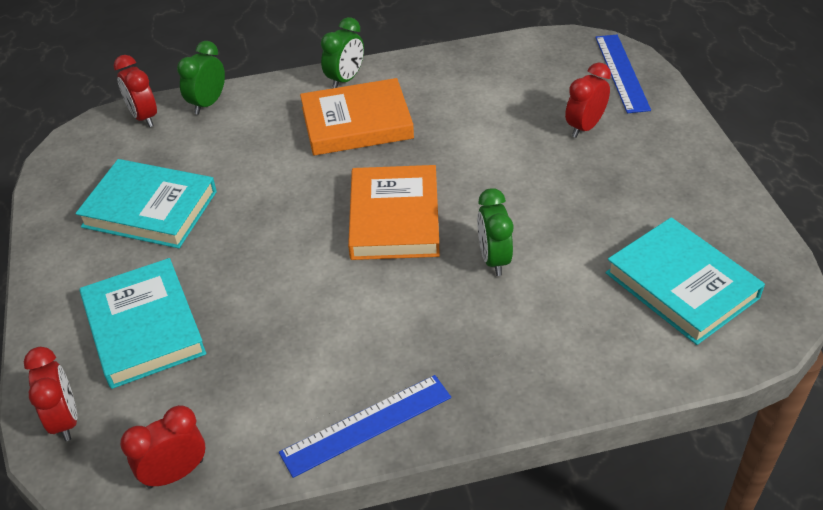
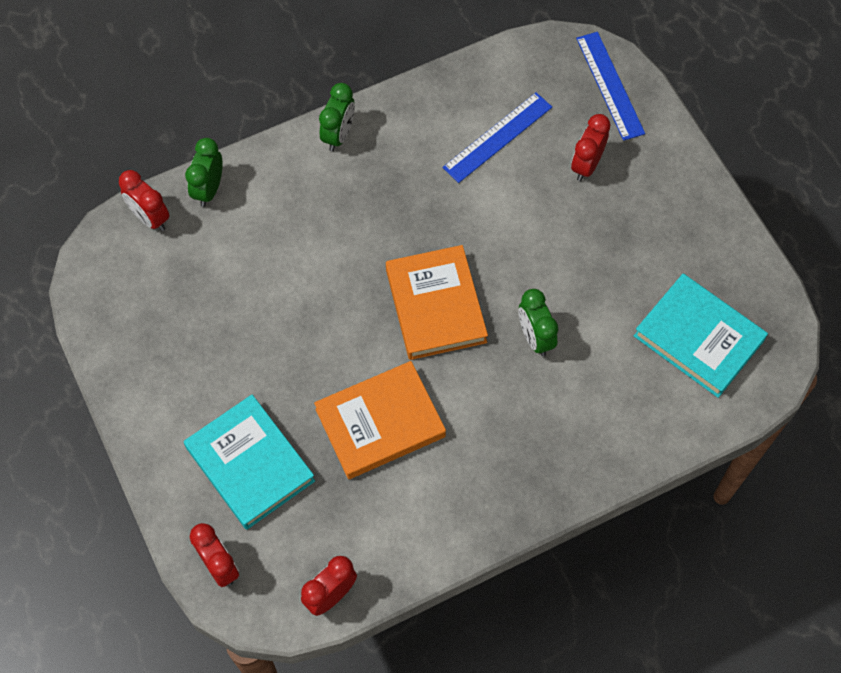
camera: 15 degrees left, 20 degrees up
(150, 209) = (203, 333): turquoise book -> none
(357, 123) = (367, 193): orange book -> orange book (380, 423)
(366, 424) = (469, 522): blue ruler -> blue ruler (497, 137)

